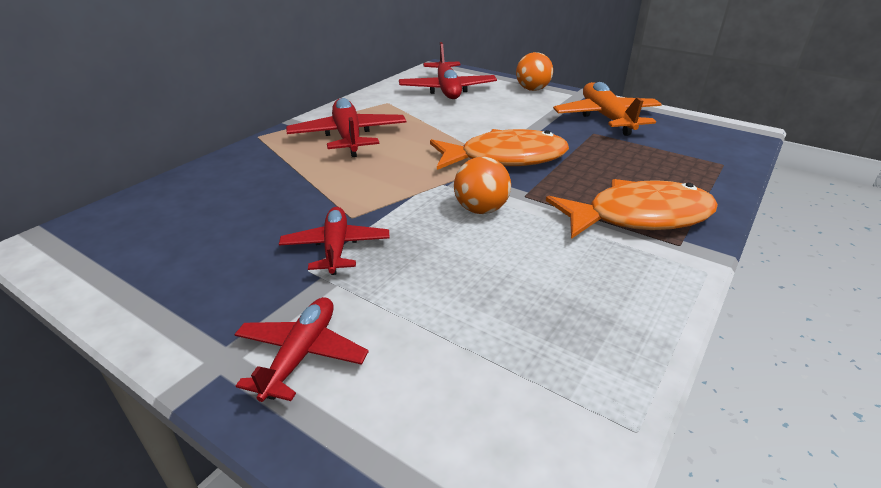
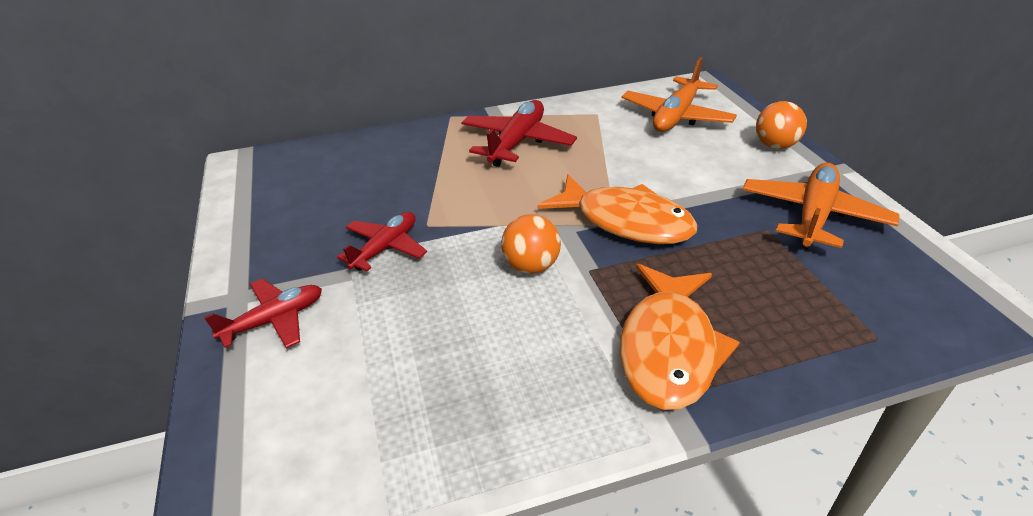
camera: 40 degrees right, 5 degrees up
(447, 90) = (676, 116): red plane -> orange plane
(639, 217) = (668, 348): orange fish -> orange fish turned 75 degrees clockwise

